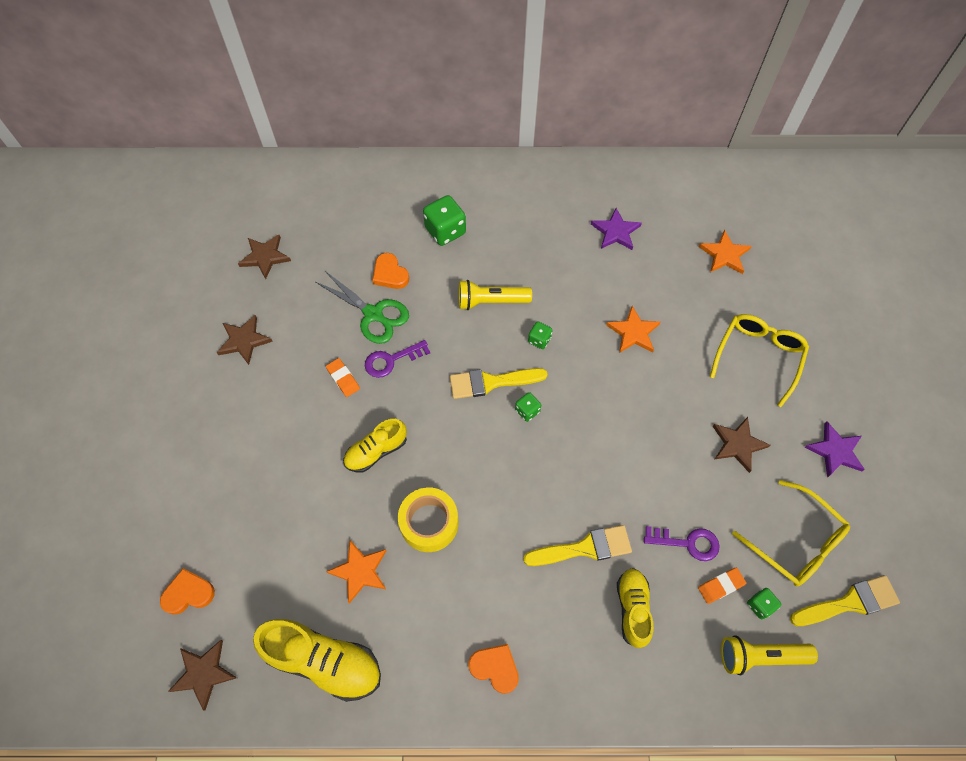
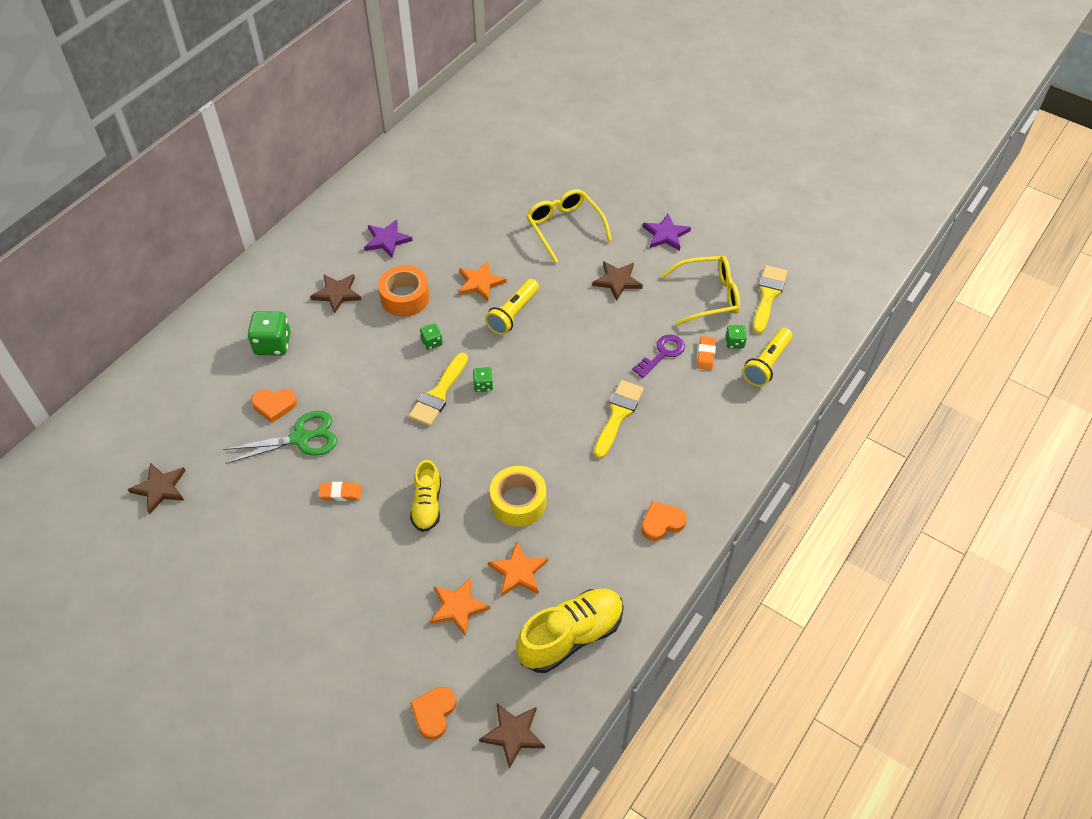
camera: 55 degrees left, 10 degrees down
(244, 341) = (231, 549): brown star -> brown star (337, 294)
(391, 360) = (356, 449): purple key -> none
(491, 301) = (368, 352): yellow flashlight -> yellow flashlight (513, 314)
(568, 287) = (405, 298): none -> orange tape
(632, 609) = (683, 414): yellow shoe -> none
(724, 255) = (469, 193): orange star -> orange star (458, 607)

